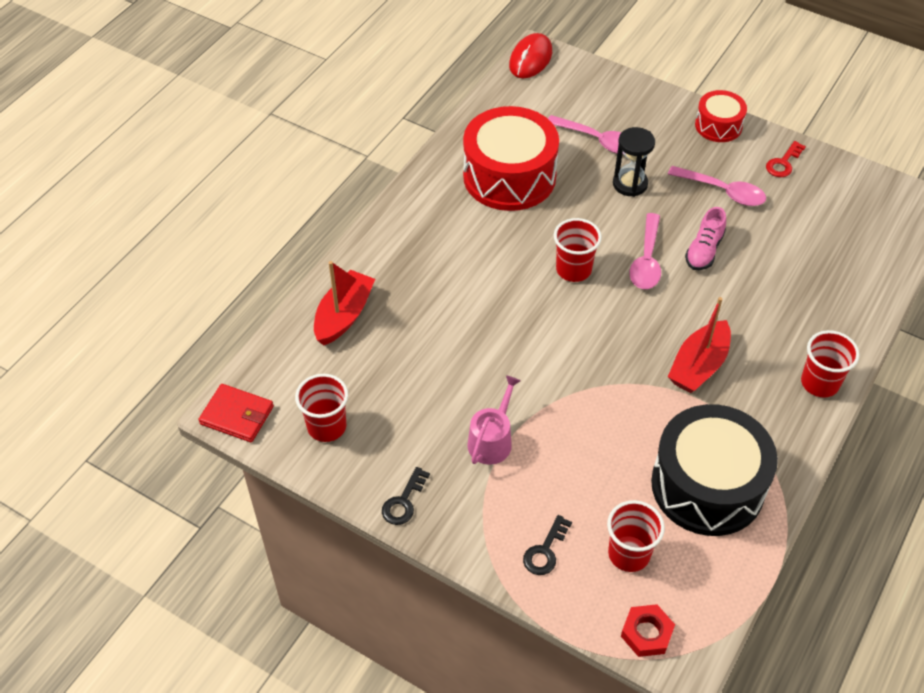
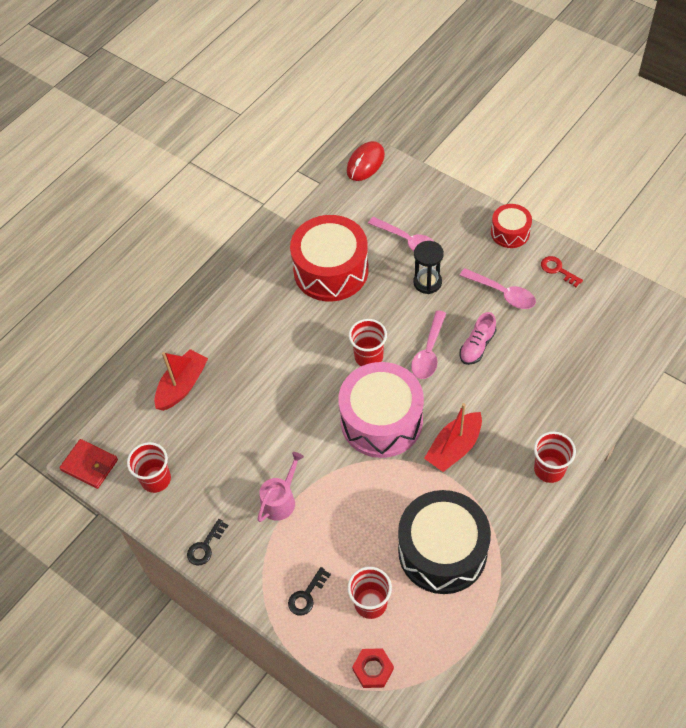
camera: 10 degrees right, 5 degrees up
(603, 340) = (381, 420): none -> pink drum
(783, 163) = (558, 270): red key -> red key turned 90 degrees clockwise

